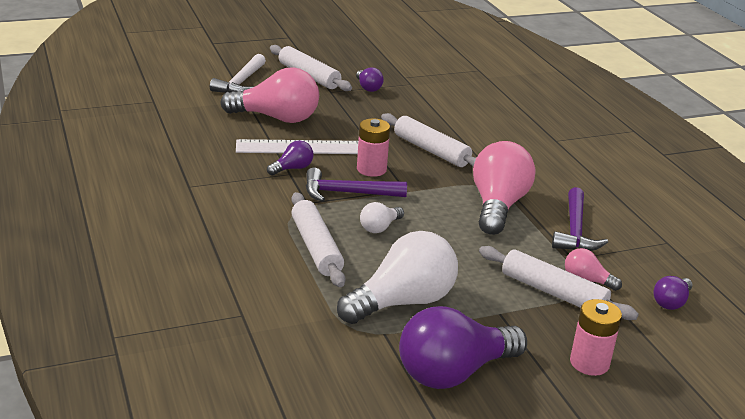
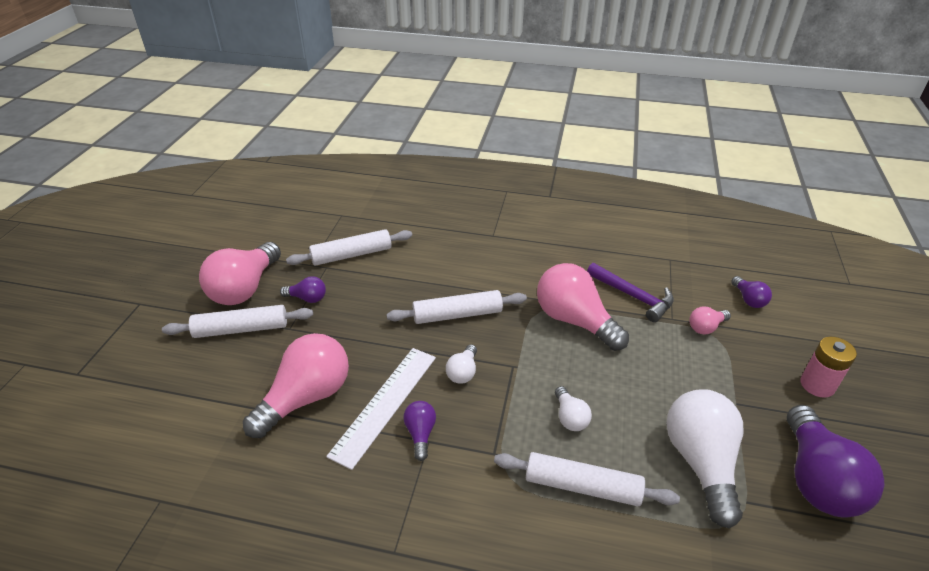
camera: 55 degrees left, 10 degrees up
(241, 82) = (199, 392): white hammer -> none
(347, 193) = (495, 412): purple hammer -> none
(348, 63) = (245, 288): none -> pink light bulb
(371, 169) = (463, 372): pink battery -> white light bulb
(553, 292) = (717, 355): white rolling pin -> white rolling pin (351, 255)

